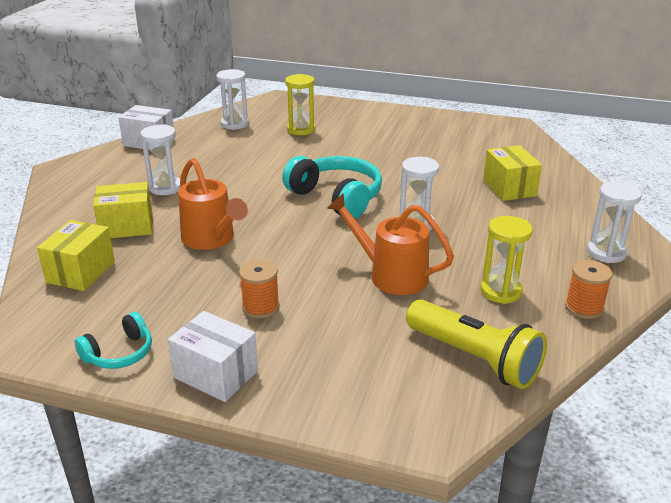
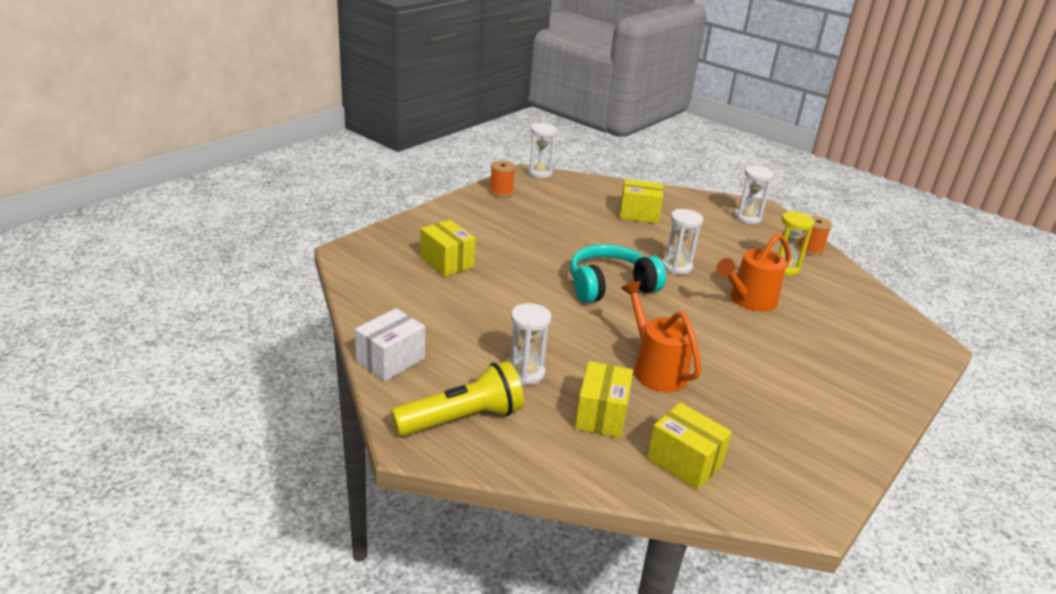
camera: 70 degrees left, 0 degrees up
(119, 353) = (831, 459): turquoise headphones -> none
(212, 239) = (655, 368): orange watering can -> orange watering can turned 105 degrees counterclockwise
(216, 374) = (865, 413): white box -> none
(234, 124) = (393, 294): white hourglass -> white hourglass (539, 173)
(260, 307) = (778, 370): orange spool -> orange spool (501, 192)
(301, 129) = (447, 262): yellow hourglass -> yellow box
(474, 358) = (859, 303): yellow flashlight -> yellow flashlight (462, 419)

